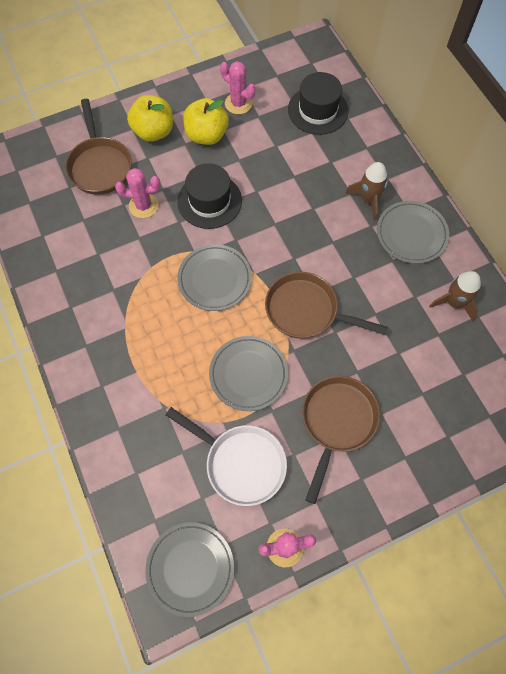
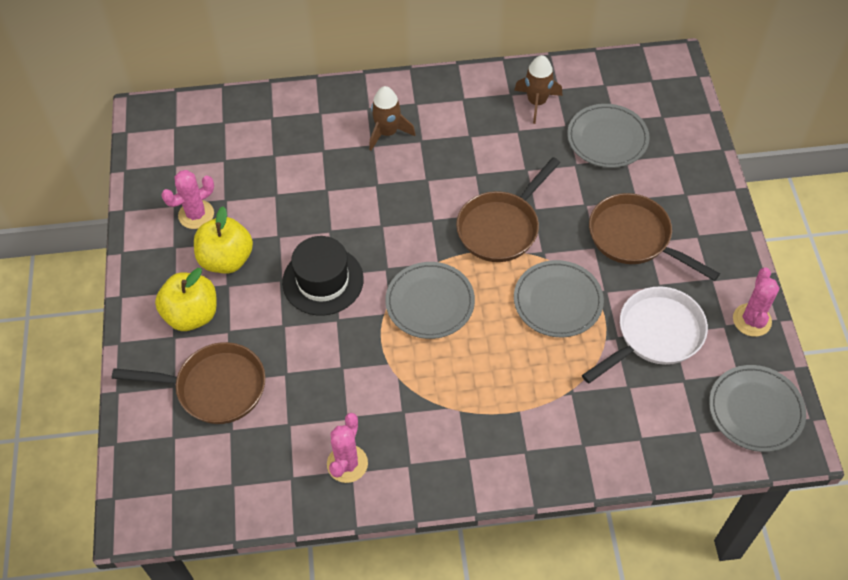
camera: 70 degrees left, 10 degrees down
(143, 206) = (298, 351): pink cactus -> pink cactus (347, 464)
(318, 110) = (247, 141): black hat -> none
(411, 234) = (445, 110): grey plate -> grey plate (607, 138)

